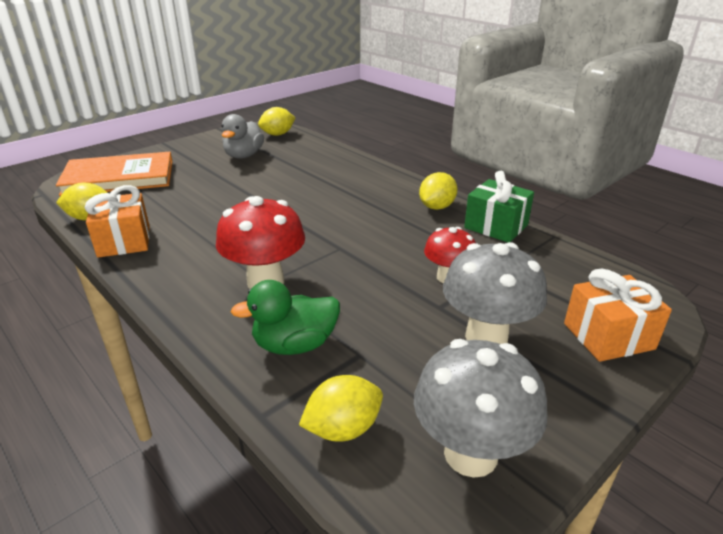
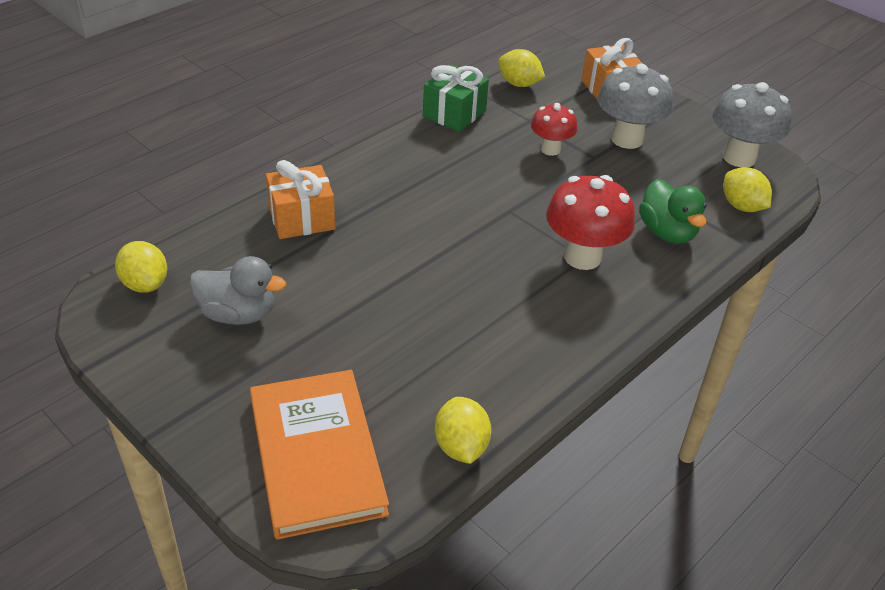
camera: 95 degrees left, 10 degrees up
(124, 241) = (520, 389): orange gift -> orange gift (301, 218)
(436, 207) = (414, 144): yellow lemon -> yellow lemon (519, 84)

